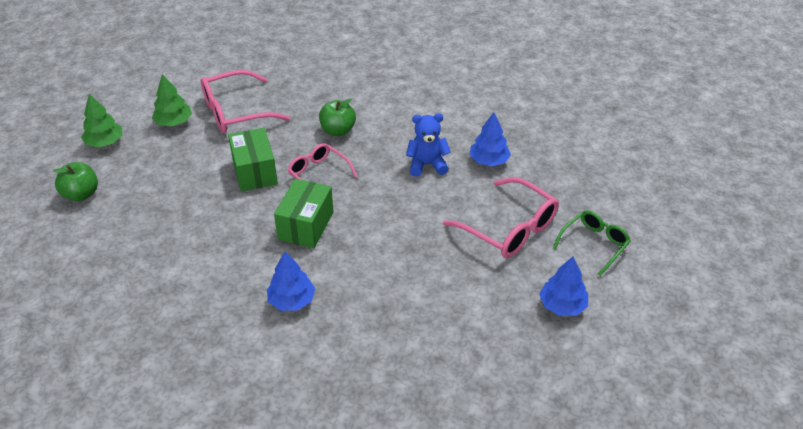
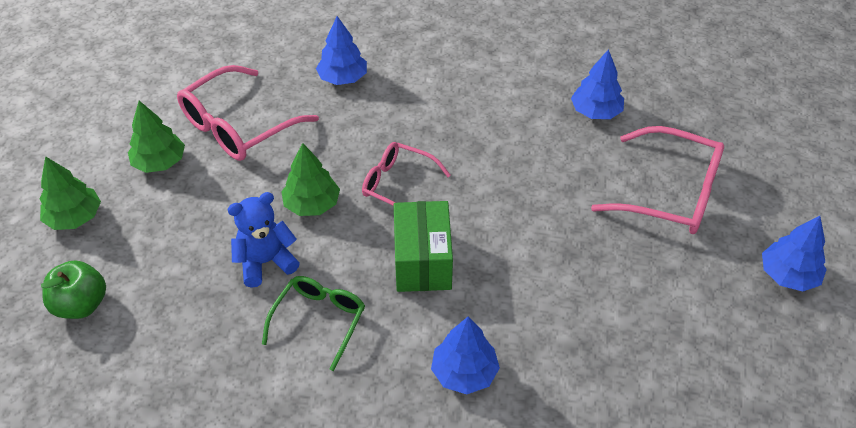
camera: 20 degrees left, 5 degrees up
(254, 172) = (312, 204): green box -> green tree
(322, 97) = (343, 78): none -> blue tree
(338, 131) = (389, 119): green apple -> none
(427, 165) = (526, 136): blue teddy bear -> blue teddy bear (266, 262)
(594, 244) = (776, 186): green glasses -> green glasses (319, 320)

